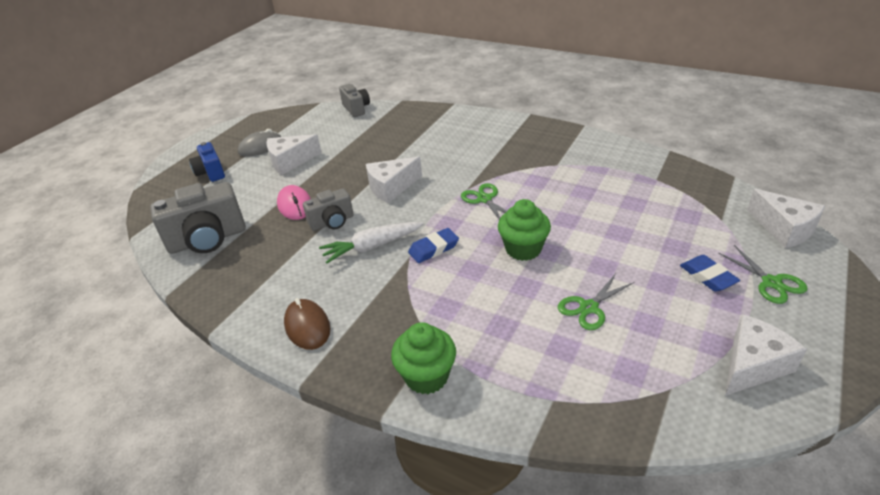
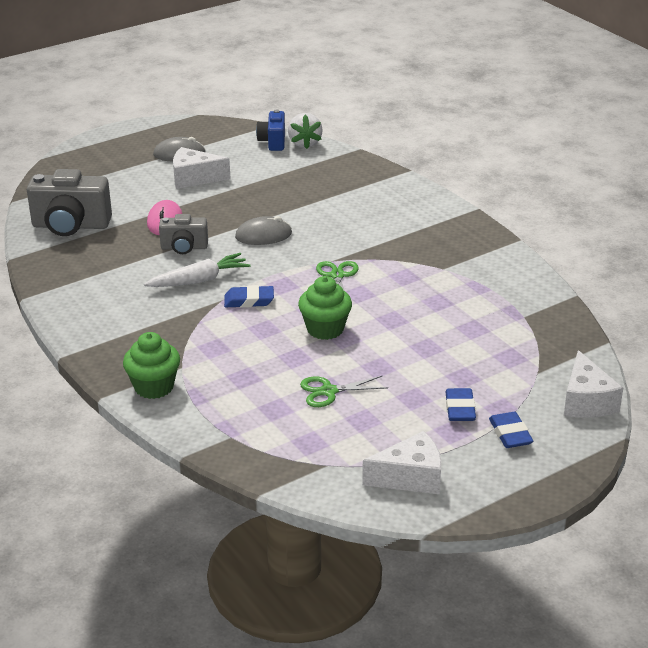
camera: 25 degrees right, 5 degrees down
(211, 173) = (116, 165): blue camera -> blue camera (273, 142)
(307, 326) = (96, 321): brown mouse -> none
(356, 109) = (304, 143): grey camera -> white strawberry
(372, 247) = (199, 280): white carrot -> white carrot turned 150 degrees clockwise
(391, 187) = (263, 235): white cheese -> grey mouse
(771, 282) = (510, 434): green scissors -> blue eraser

